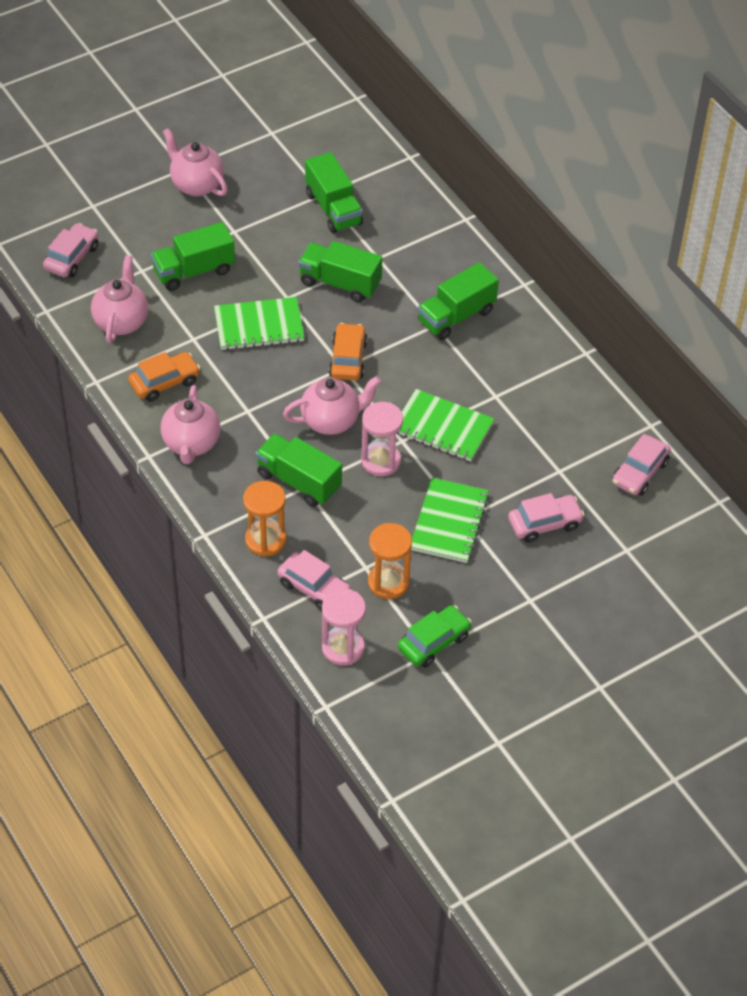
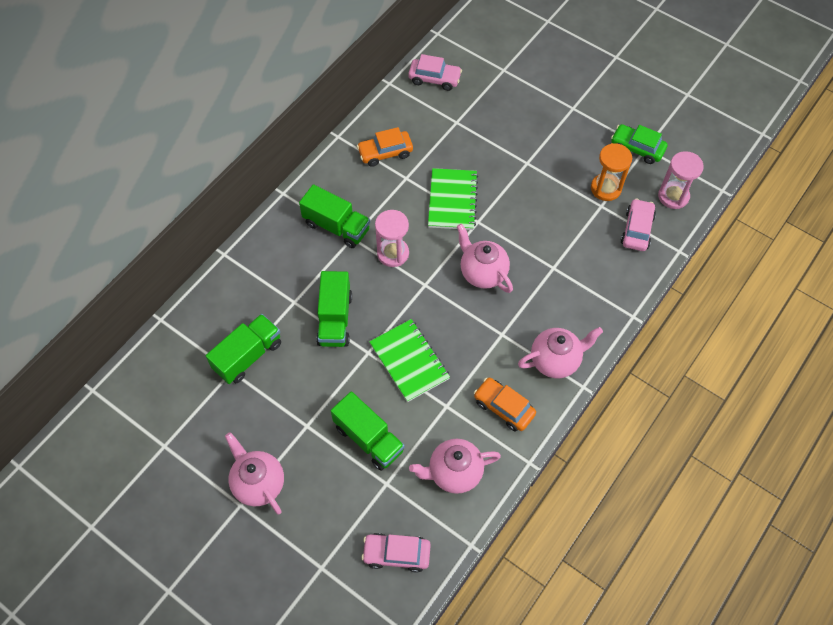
camera: 110 degrees left, 10 degrees up
(196, 185) = (258, 483): pink teapot -> pink teapot turned 120 degrees clockwise
(265, 540) = (614, 275): orange hourglass -> none
(298, 481) = (550, 273): green truck -> none
(348, 359) = (415, 284): orange car -> orange car (385, 153)
(381, 461) = (504, 228): pink hourglass -> pink hourglass (393, 253)
(449, 522) = (535, 170): green notebook -> none
(544, 523) = (506, 117): pink car -> none

